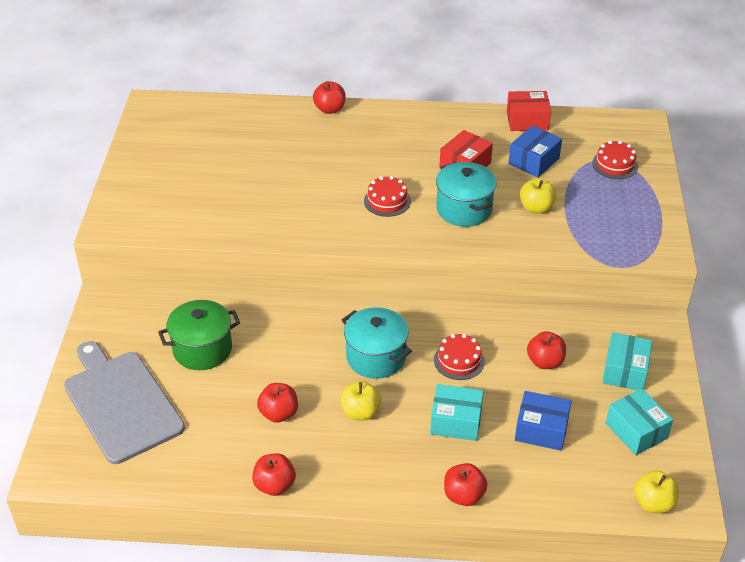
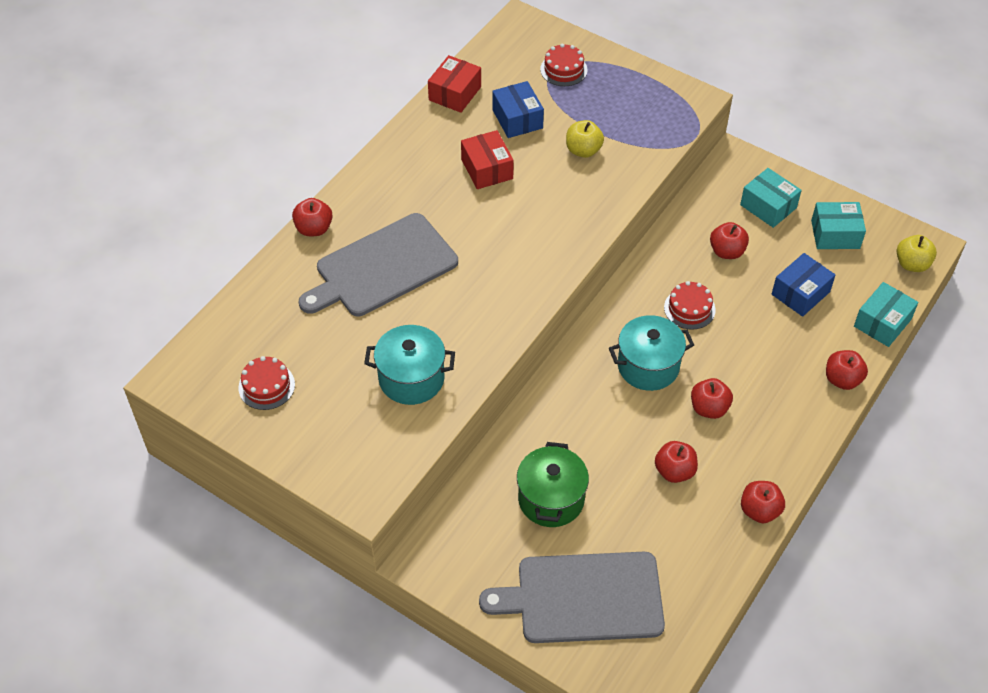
camera: 60 degrees left, 10 degrees up
(321, 153) = (382, 267): none -> grey cutting board
(360, 412) = (709, 408): yellow apple -> red apple
(387, 201) = (496, 249): red cake -> red cake (266, 386)
(456, 421) = (759, 345): turquoise box -> turquoise box (882, 323)
(464, 209) = (549, 200): turquoise pot -> turquoise pot (411, 378)

